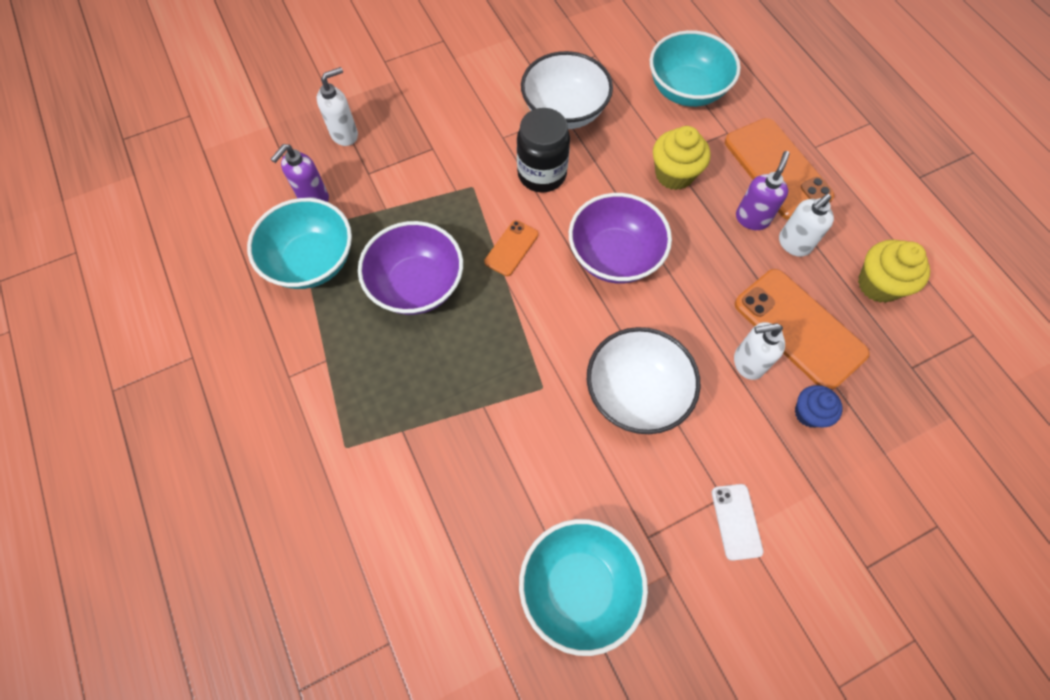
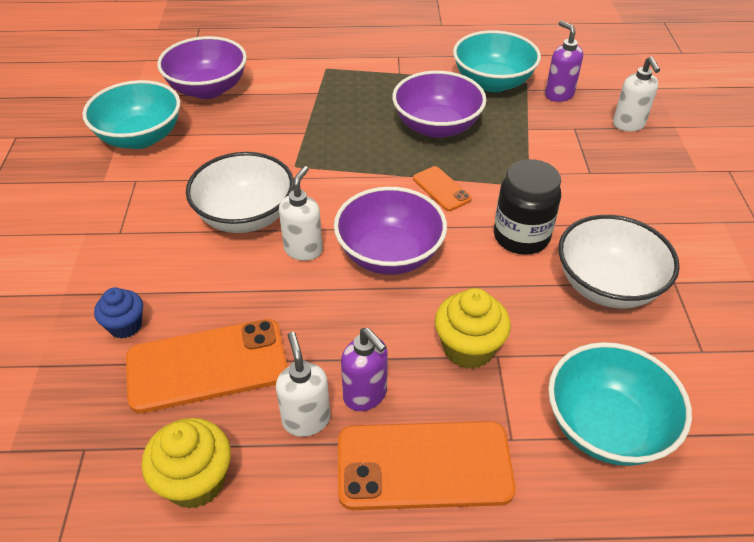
camera: 115 degrees right, 20 degrees down
(449, 569) = (208, 89): none -> purple bowl
(736, 521) = (96, 232): white phone -> none
(747, 363) = (208, 304): white soap dispenser -> white soap dispenser (303, 249)

